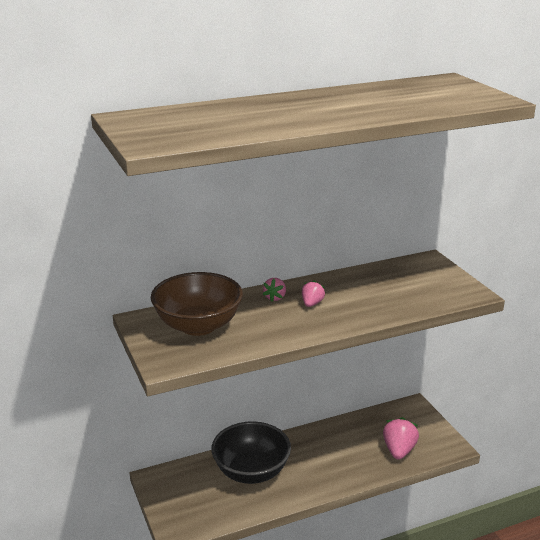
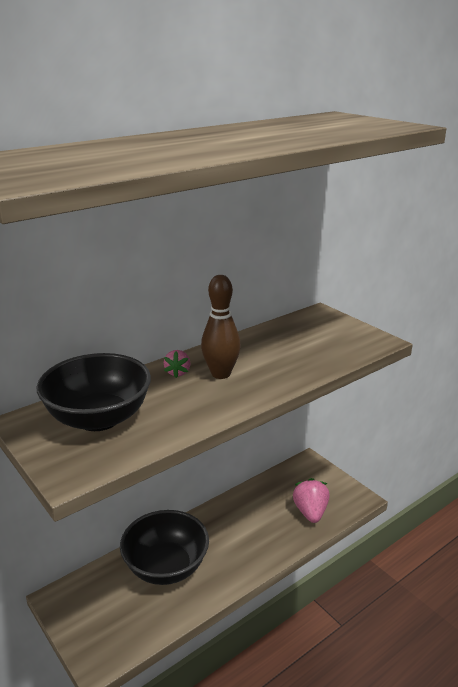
camera: 15 degrees left, 0 degrees up
(198, 326) = (99, 418): brown bowl -> black bowl
(312, 304) = (221, 374): pink strawberry -> brown bowling pin

